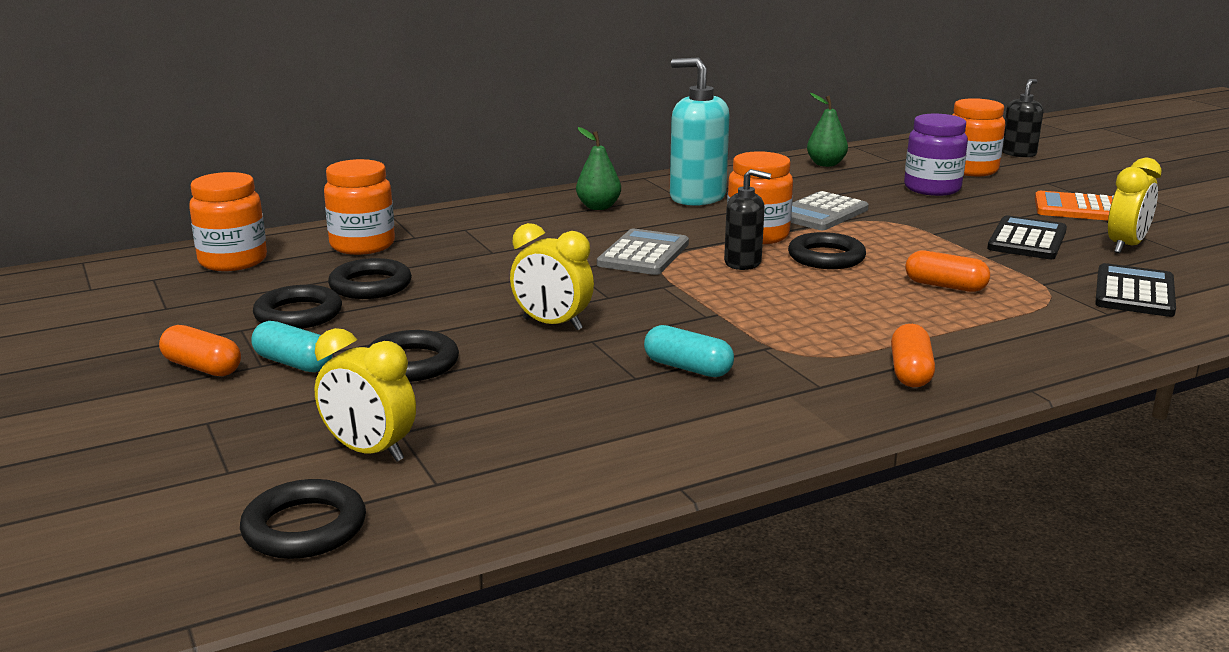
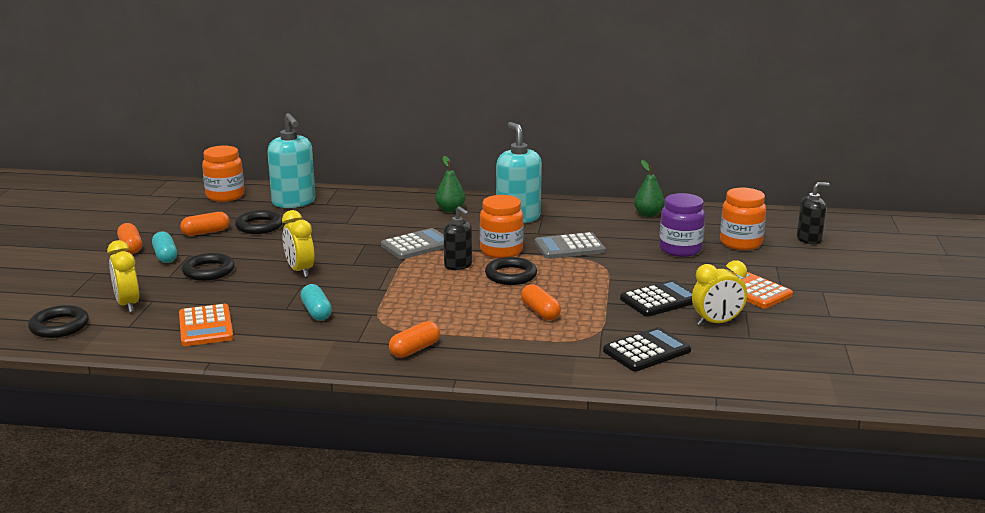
camera: 35 degrees right, 0 degrees up
(298, 314) = (206, 232): black ring -> orange capsule
(362, 245) = (294, 202): orange jar -> turquoise soap dispenser
(568, 440) = (205, 326): none -> orange calculator

